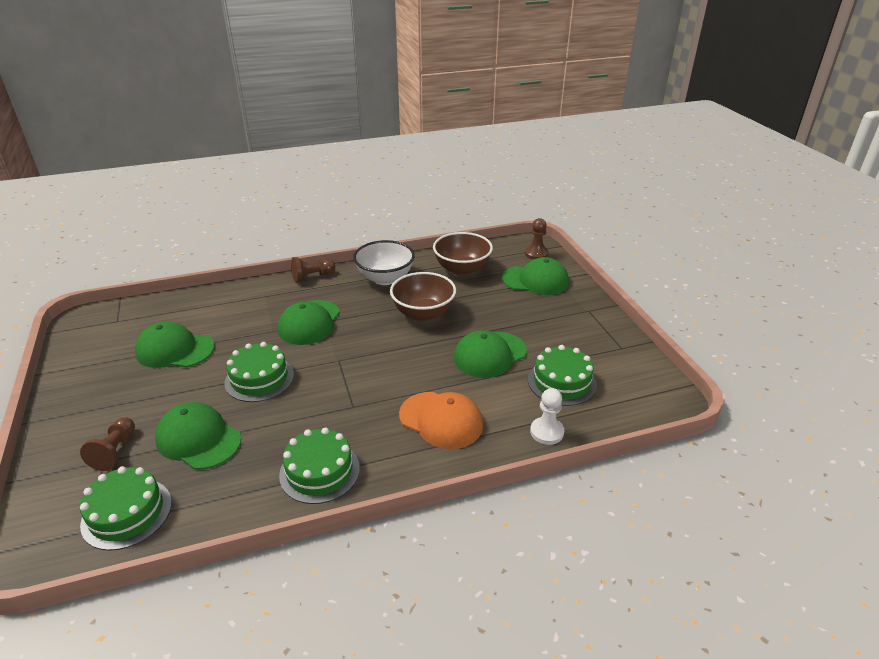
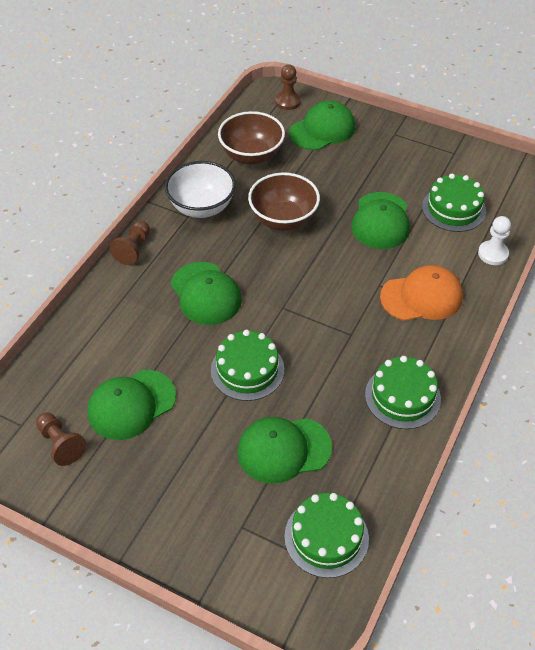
camera: 45 degrees left, 15 degrees up
(115, 451) = (237, 513): brown pawn -> brown pawn (61, 444)

